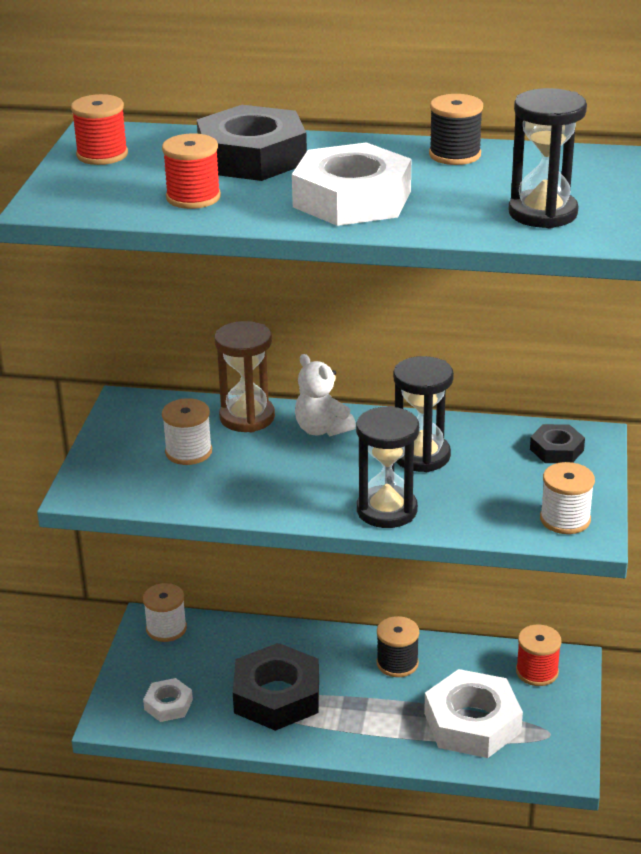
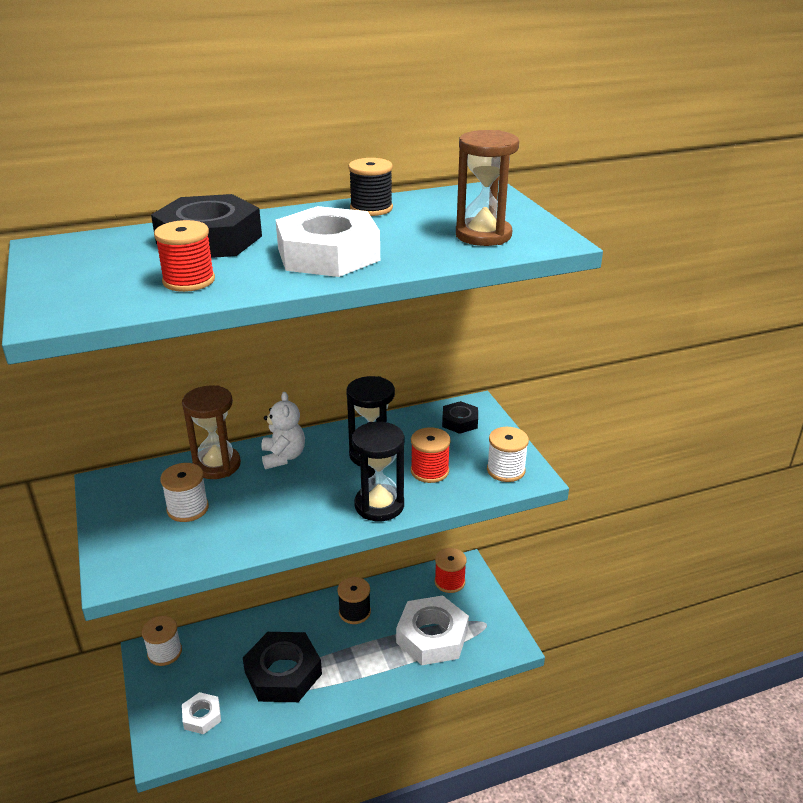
camera: 30 degrees left, 0 degrees up
(102, 155) = (66, 263): red spool -> red spool (429, 471)
(322, 429) = (283, 457): white teddy bear -> white teddy bear turned 120 degrees counterclockwise
(542, 213) = (483, 235): black hourglass -> brown hourglass

